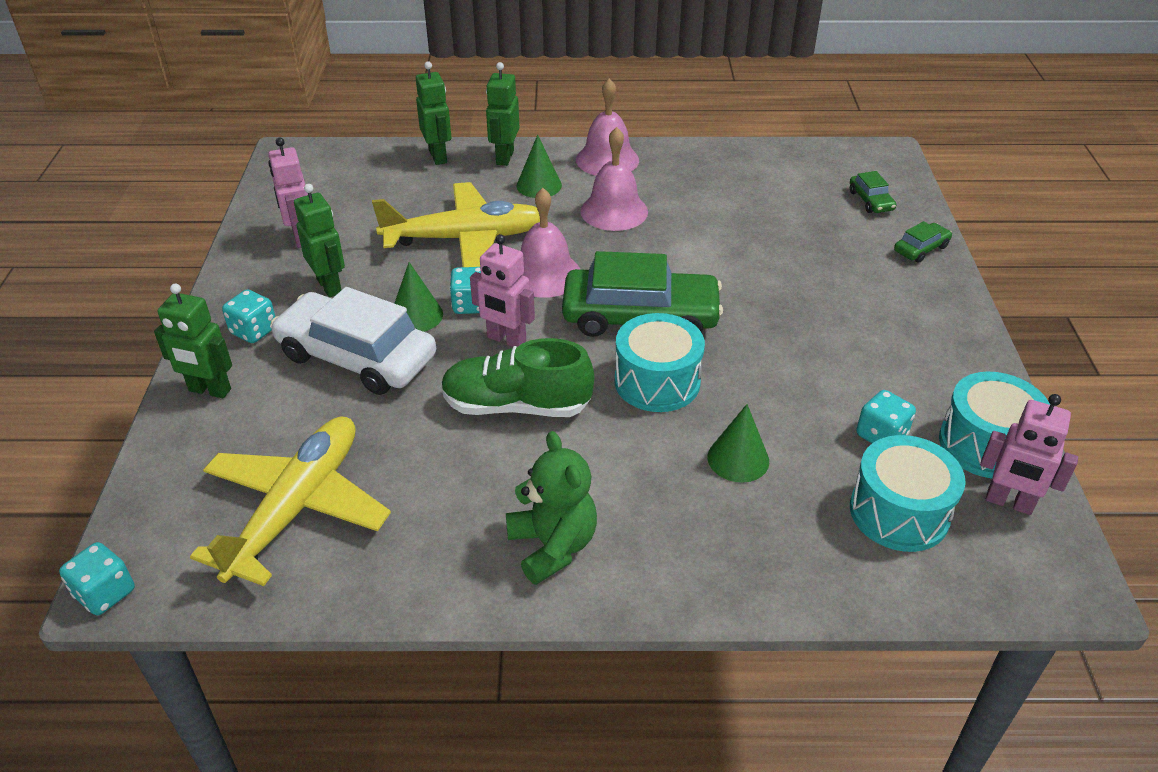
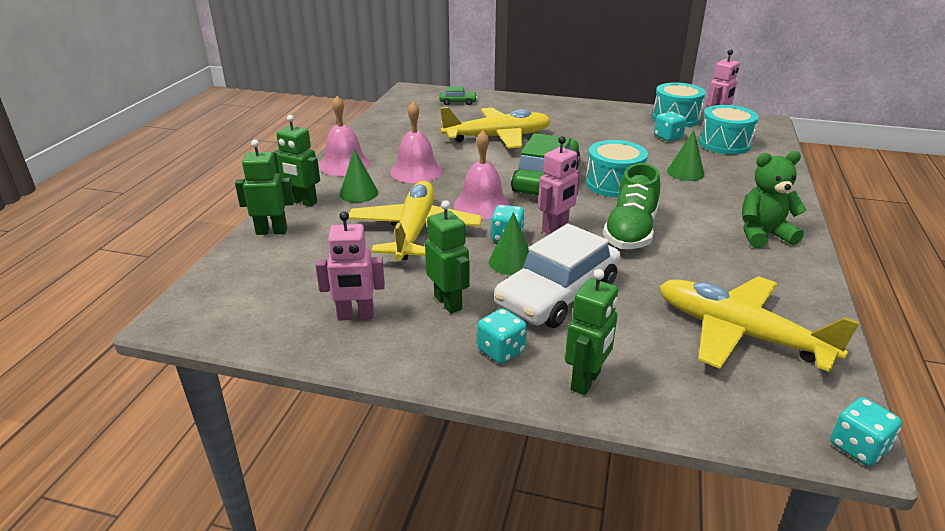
camera: 75 degrees left, 10 degrees down
(330, 286) = (448, 303): green robot -> green robot turned 75 degrees clockwise
(760, 256) = (497, 137): none -> yellow plane
(921, 249) = (512, 100): green car -> none

